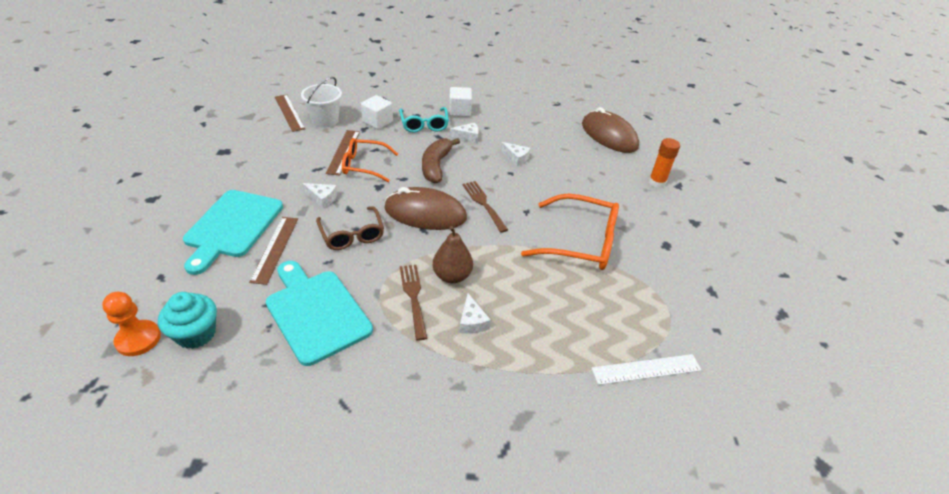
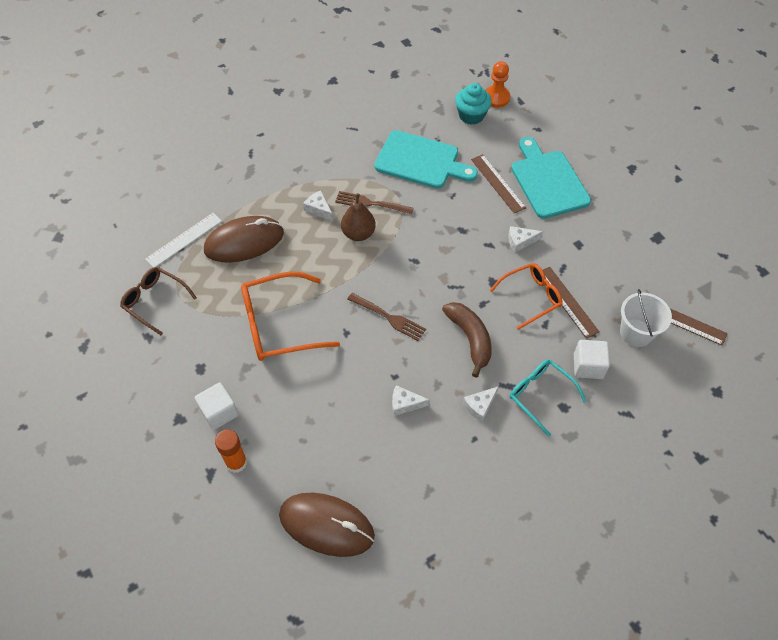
camera: 150 degrees right, 15 degrees up
(352, 235) = (461, 224): brown glasses -> brown glasses (155, 301)
(413, 297) = (371, 203): brown fork -> brown fork turned 150 degrees clockwise
(425, 213) = (427, 277): brown mouse -> brown mouse (244, 242)
(459, 111) = (528, 449): white cube -> white cube (219, 412)

